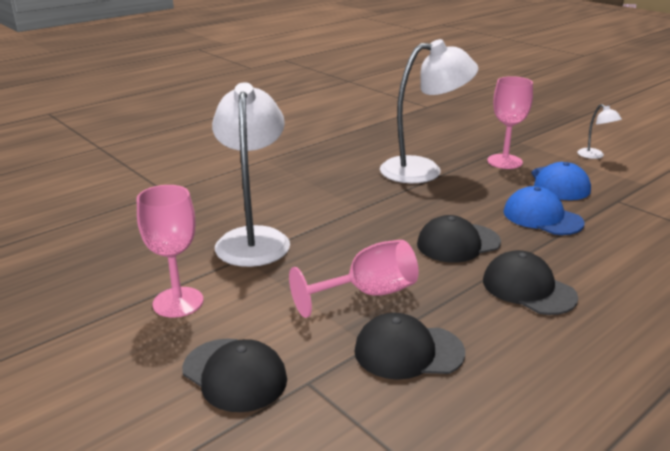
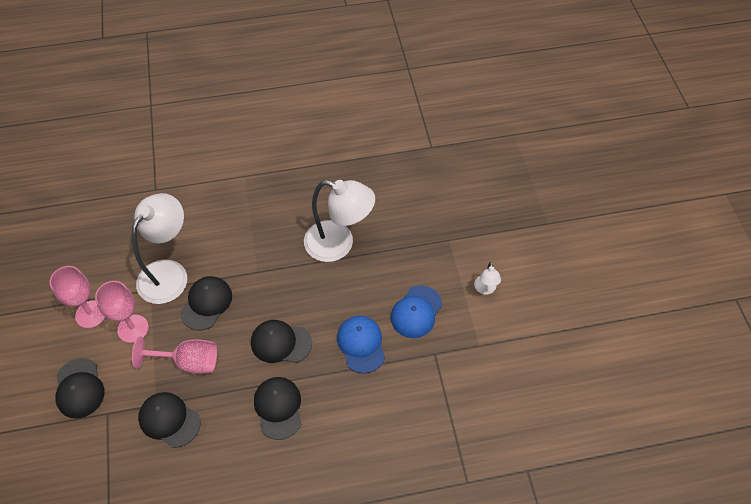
camera: 30 degrees right, 30 degrees up
(331, 245) = (206, 303): none -> black cap
(504, 161) = (408, 262): pink goblet -> pink goblet (133, 328)

